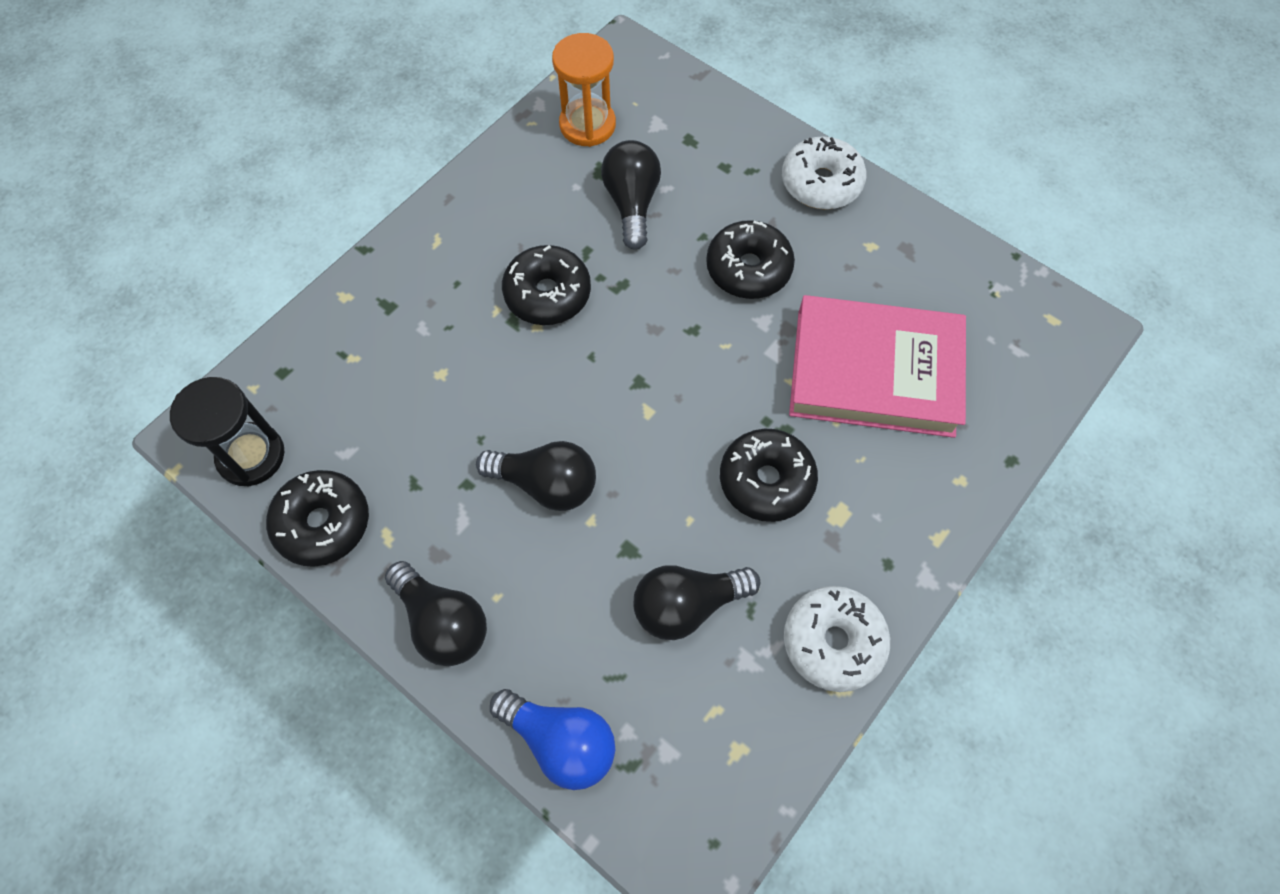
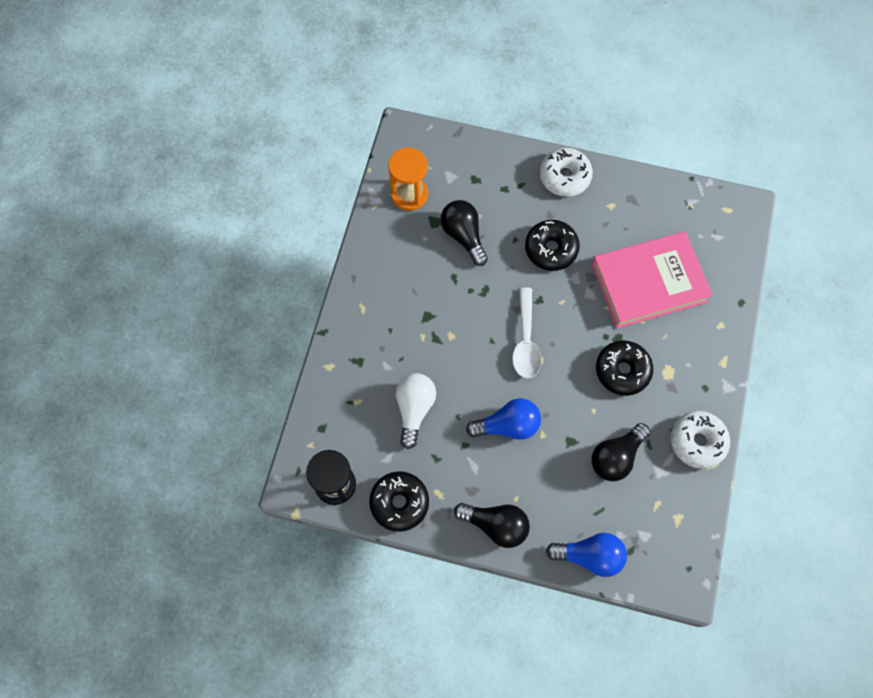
camera: 25 degrees left, 5 degrees up
(425, 402) = (414, 409): none -> white light bulb
(546, 484) = (507, 425): black light bulb -> blue light bulb
(547, 294) = (446, 314): black donut -> none
(641, 377) = (526, 341): none -> white spoon

